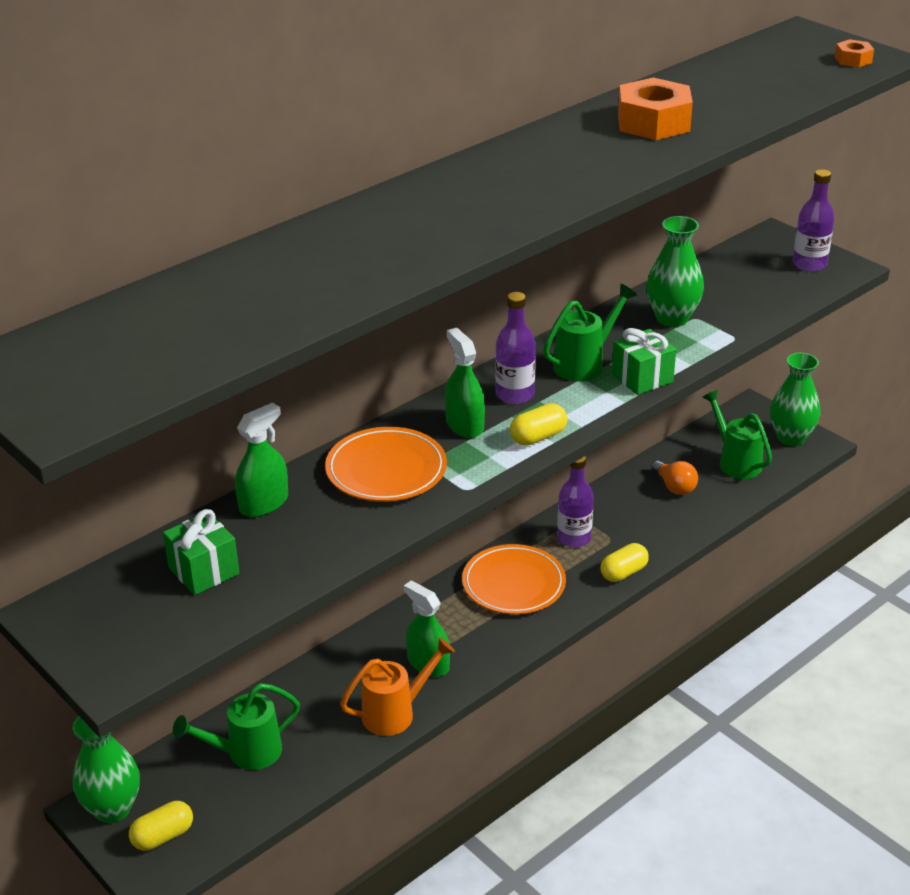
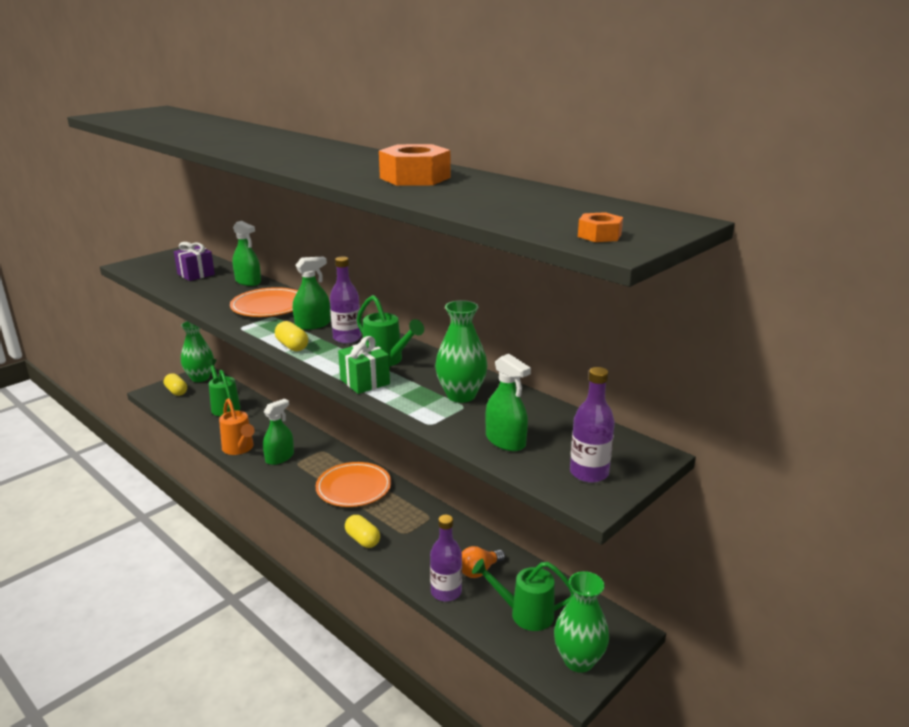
camera: 85 degrees right, 10 degrees down
(204, 571) = (196, 274): green gift -> purple gift
(574, 538) = (405, 514): purple bottle -> purple bottle (446, 592)
(736, 462) = (525, 614): green watering can -> green watering can turned 135 degrees counterclockwise
(762, 299) = (505, 441): none -> green spray bottle

